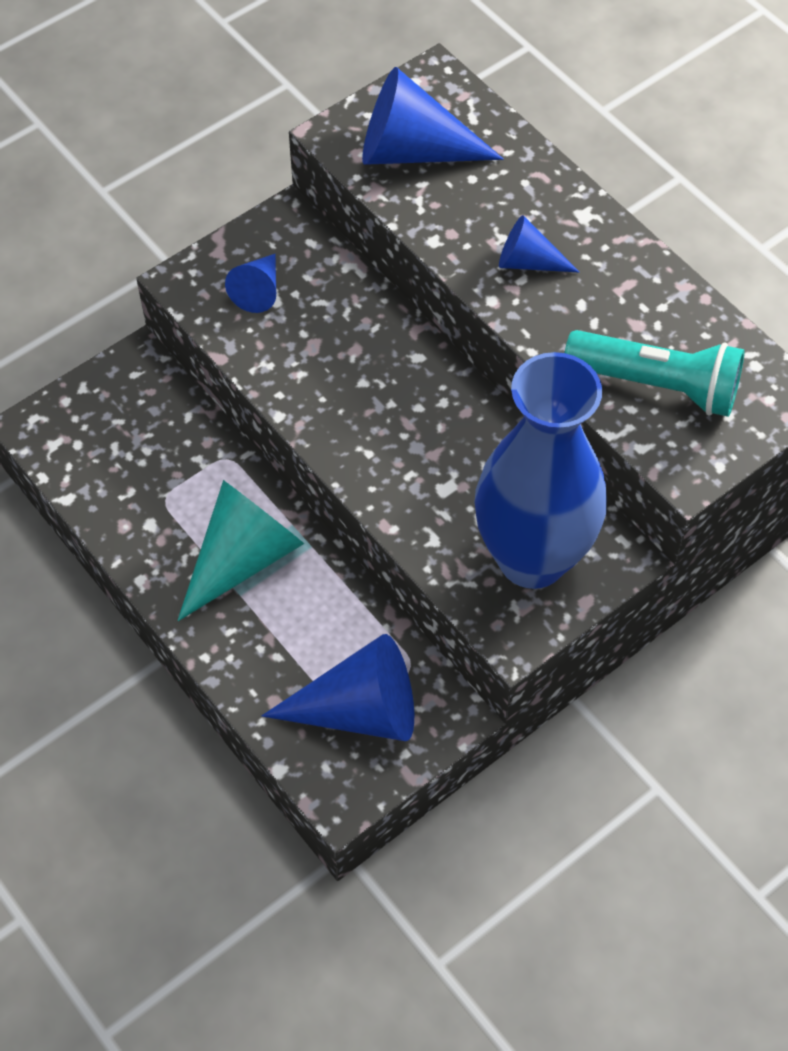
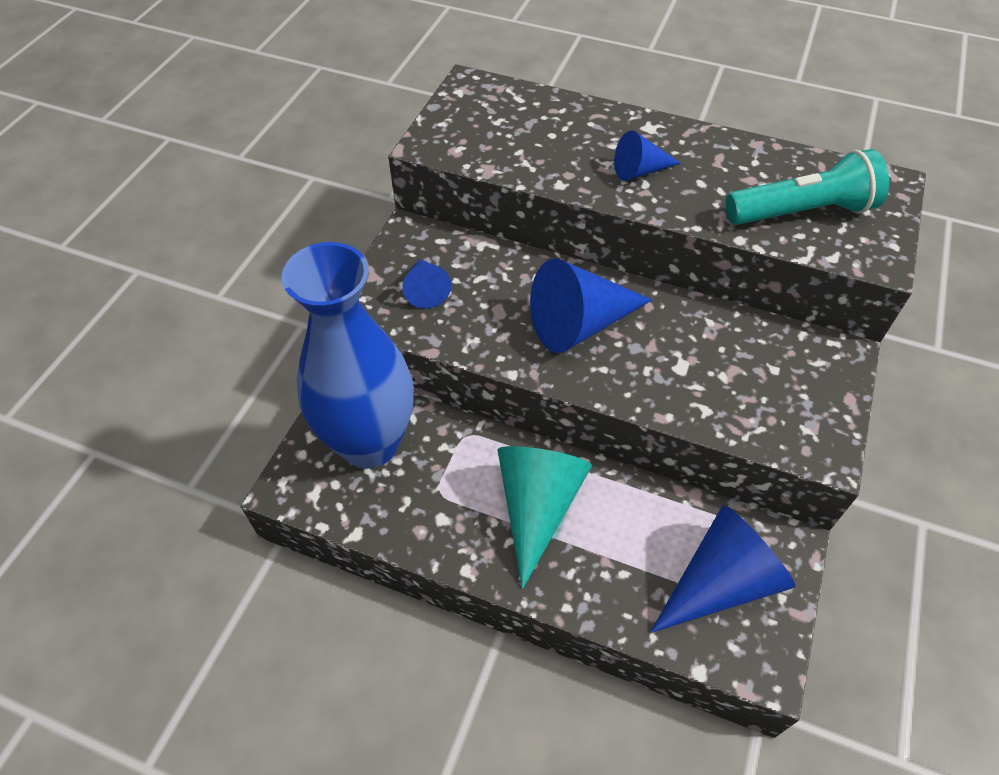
camera: 30 degrees left, 5 degrees down
(413, 151) = (495, 133): blue cone -> blue cone (580, 324)
(532, 558) = (786, 387): blue vase -> blue vase (370, 443)

